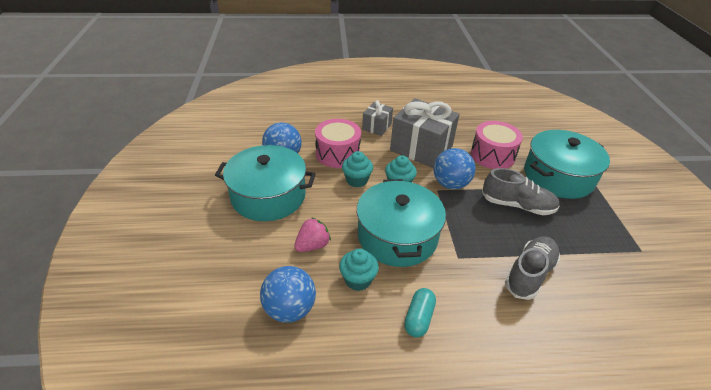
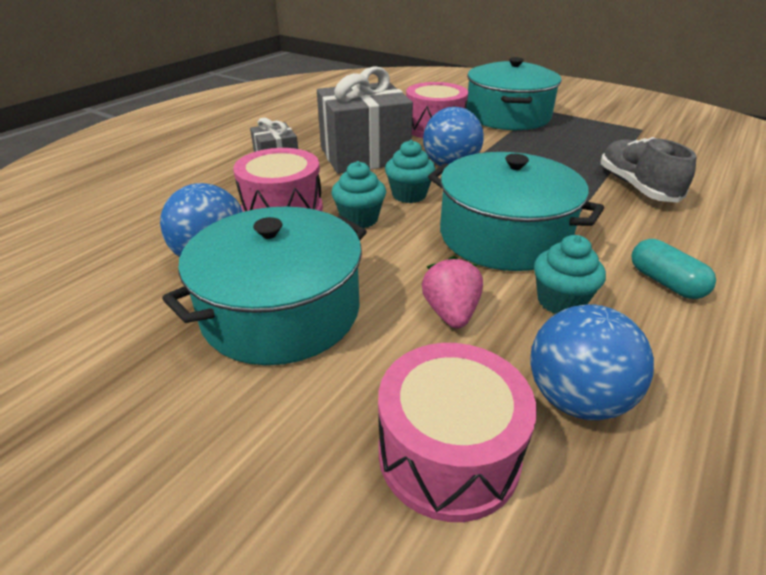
camera: 50 degrees left, 5 degrees down
(230, 281) = (448, 454): none -> pink drum
(517, 205) = (527, 149): grey shoe -> none

